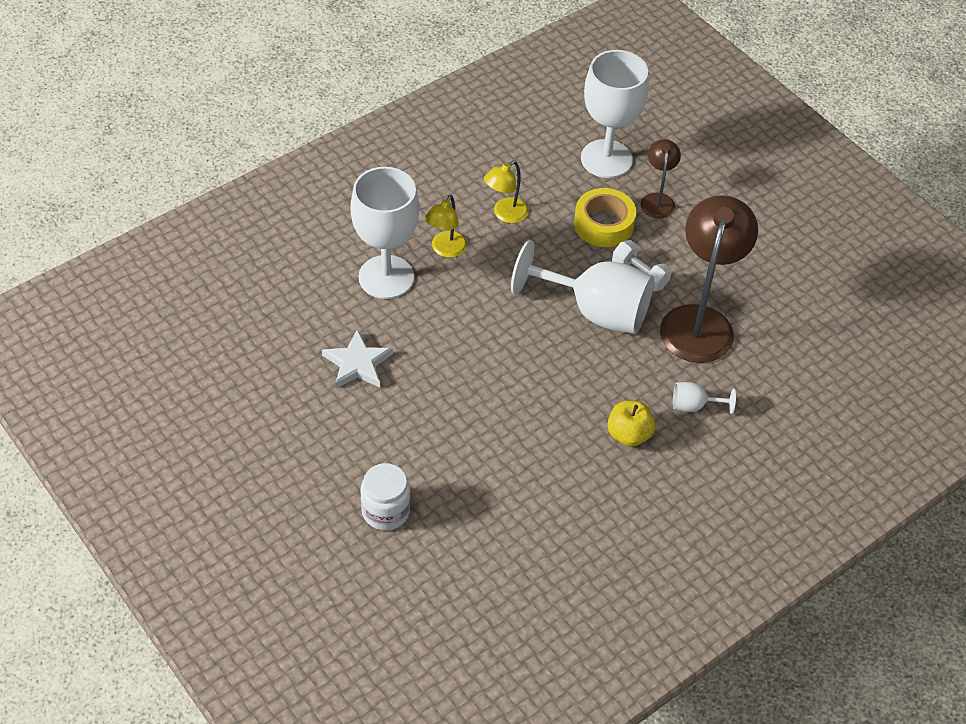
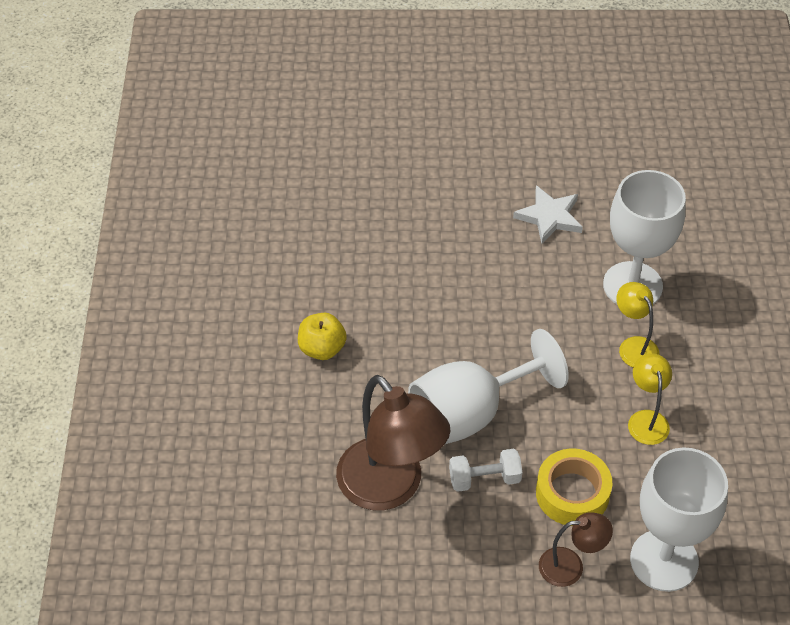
camera: 130 degrees right, 0 degrees up
(385, 511) = (394, 161): white jar -> none
(657, 200) = (570, 566): brown lamp -> brown lamp turned 45 degrees counterclockwise
(694, 406) = (307, 415): white goblet -> none

